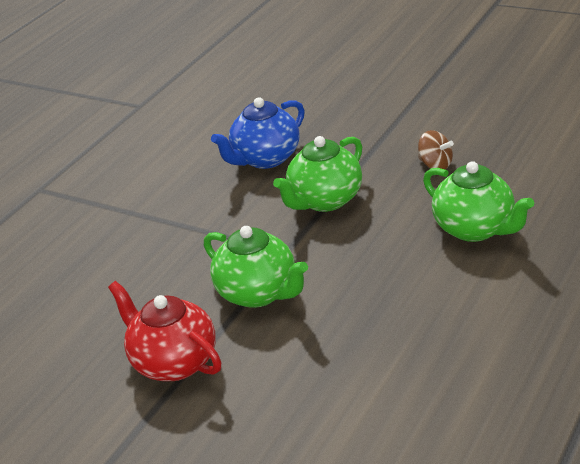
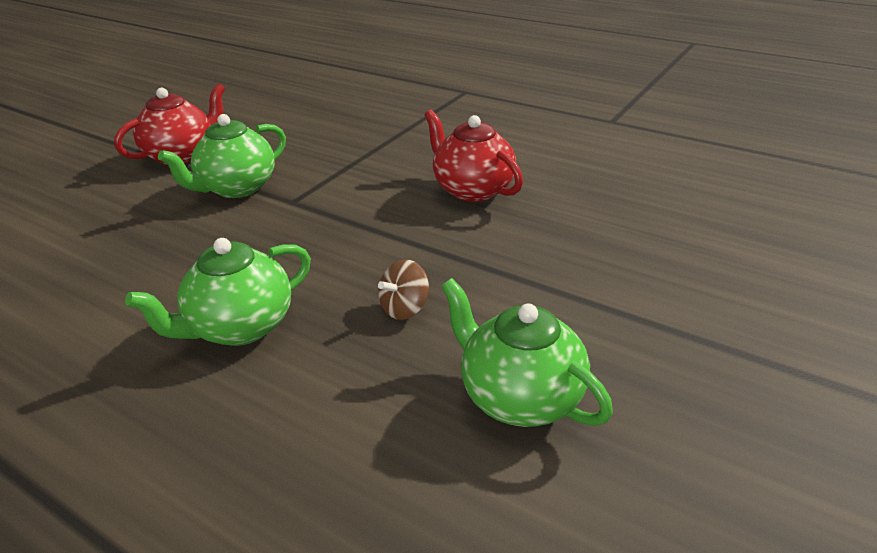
camera: 90 degrees right, 0 degrees up
(265, 159) = (472, 190): blue teapot -> red teapot
(325, 200) = (367, 224): green teapot -> green teapot (519, 397)

